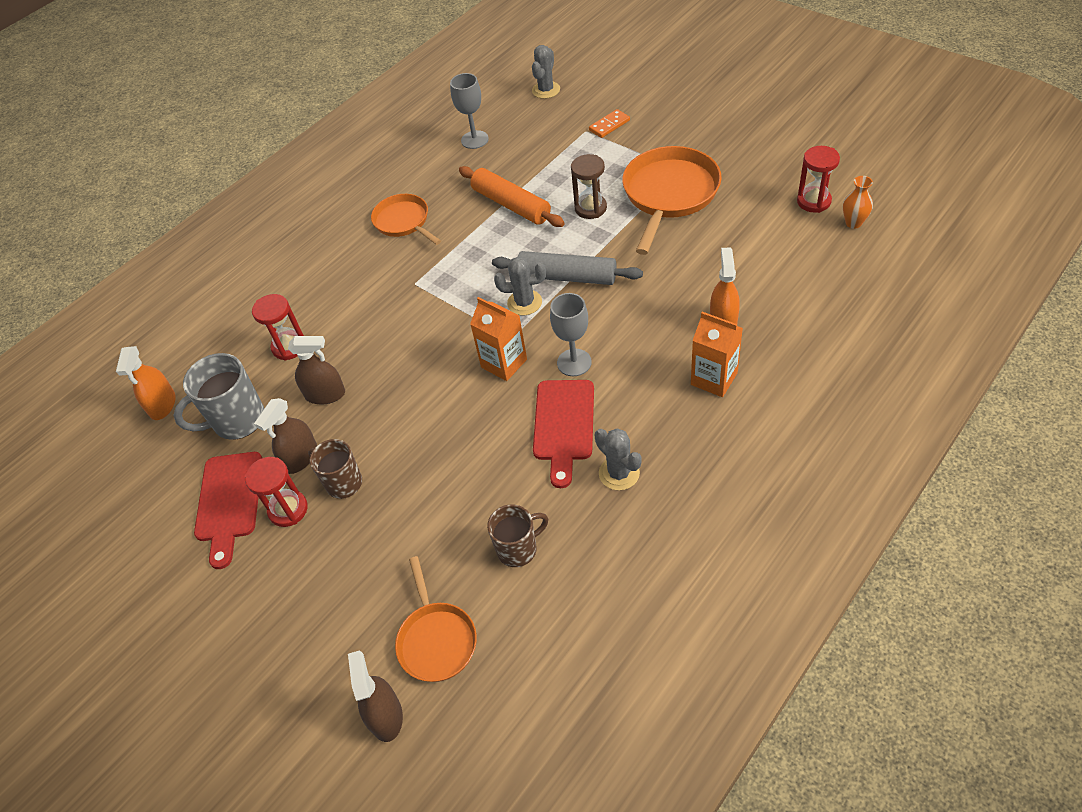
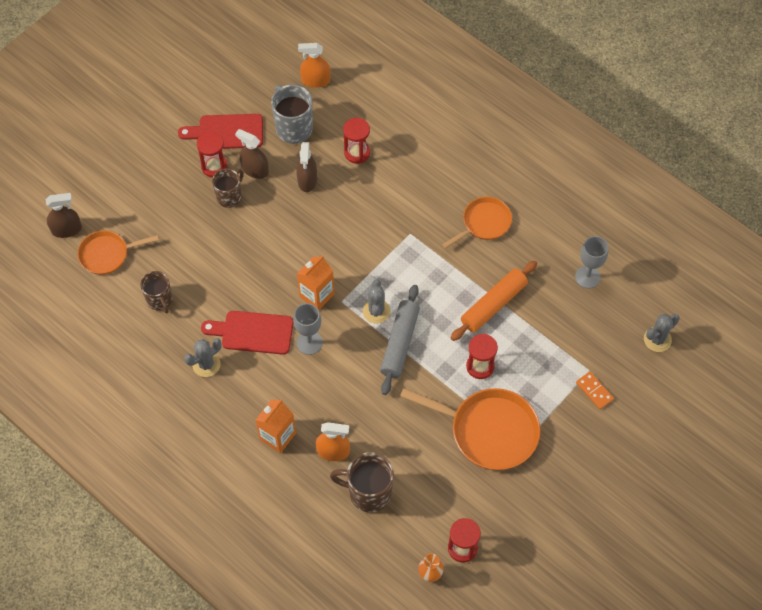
camera: 85 degrees right, 10 degrees up
(546, 90) = (657, 339): grey cactus -> grey cactus turned 60 degrees counterclockwise
(590, 208) = (480, 366): brown hourglass -> red hourglass
(769, 283) = (368, 493): none -> brown mug

